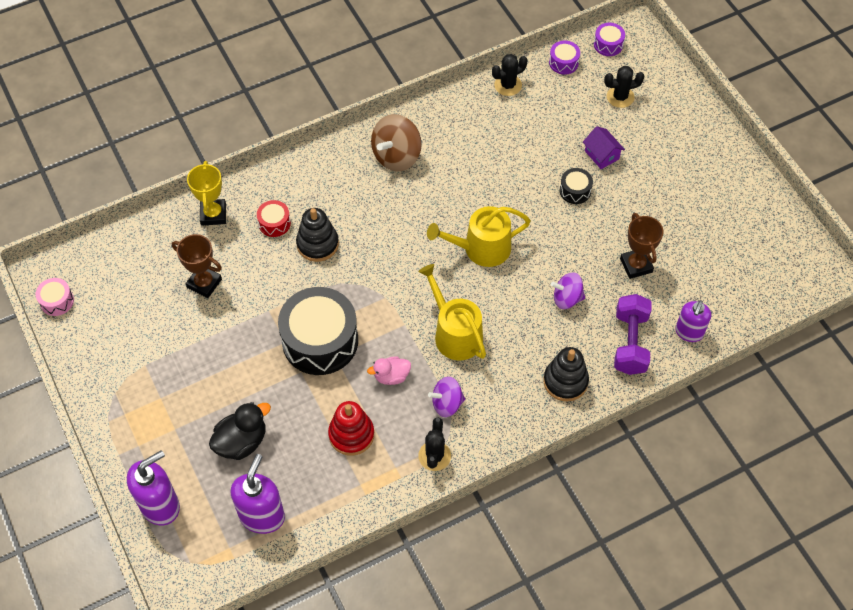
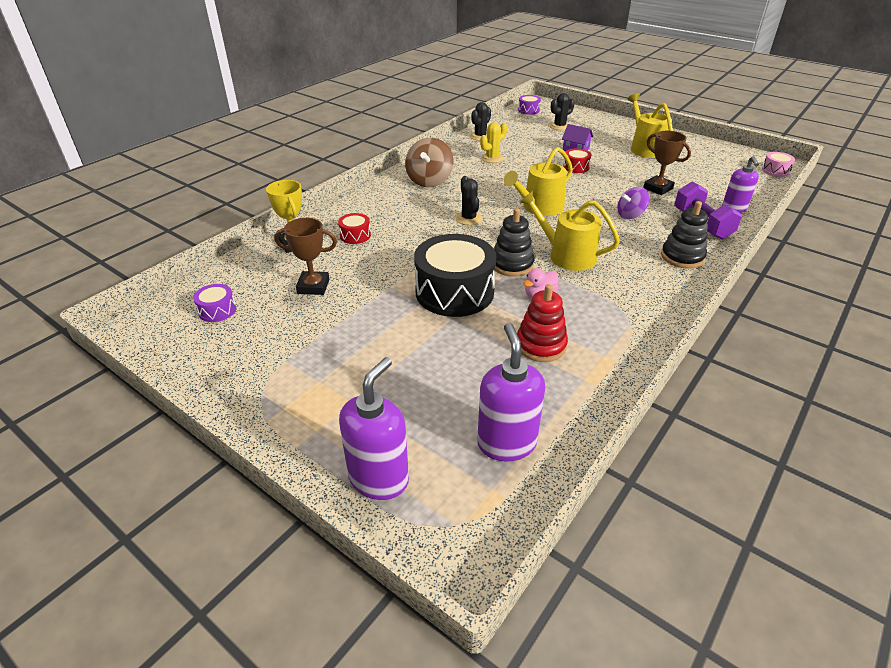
camera: 25 degrees left, 20 degrees down
(57, 301) = (155, 341): pink drum -> pink drum (775, 170)
(241, 442) = (434, 387): black duck -> none
(317, 244) = (403, 237): black stacking toy -> black stacking toy (512, 264)
(434, 456) = (631, 335): black cactus -> black cactus (469, 218)
(447, 403) = (604, 298): purple spinning top -> none
(492, 137) = (492, 158): none -> yellow cactus
(563, 62) = (508, 121): purple drum -> purple drum (217, 310)
(575, 191) = (576, 167): black drum -> red drum
(688, 183) = (645, 148): none -> yellow watering can

